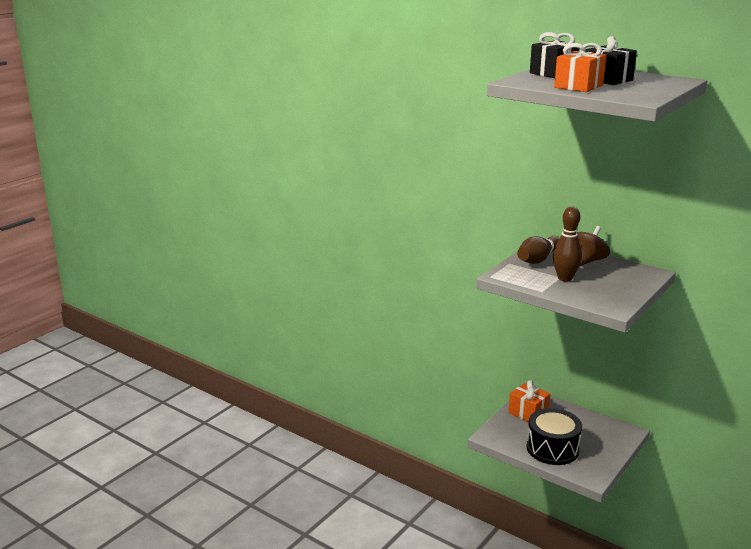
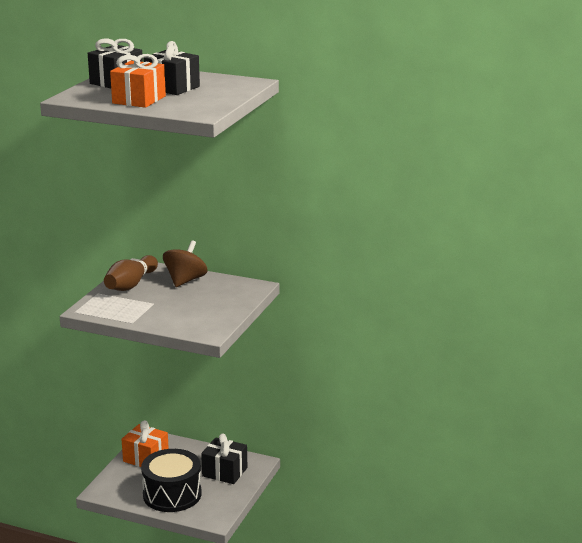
camera: 15 degrees left, 0 degrees up
(565, 278) = (158, 304): brown bowling pin -> none
(599, 436) = (224, 472): none -> black gift

